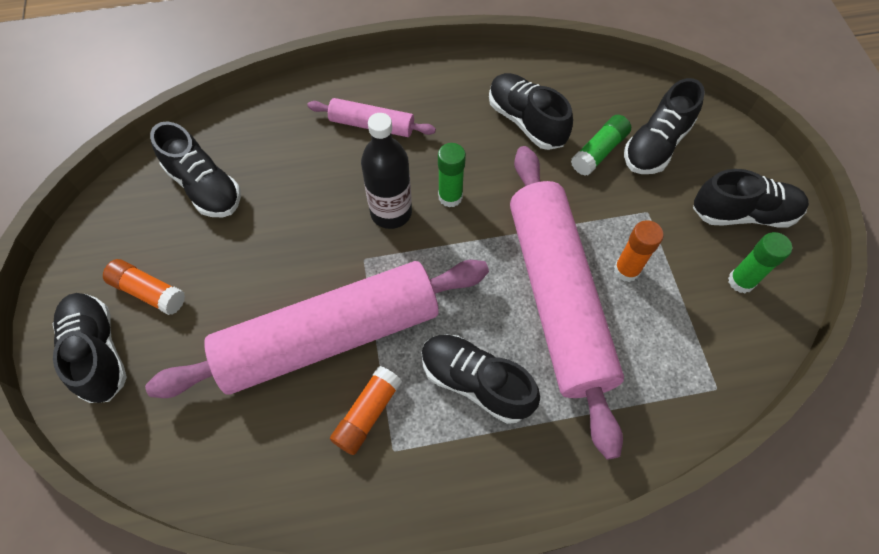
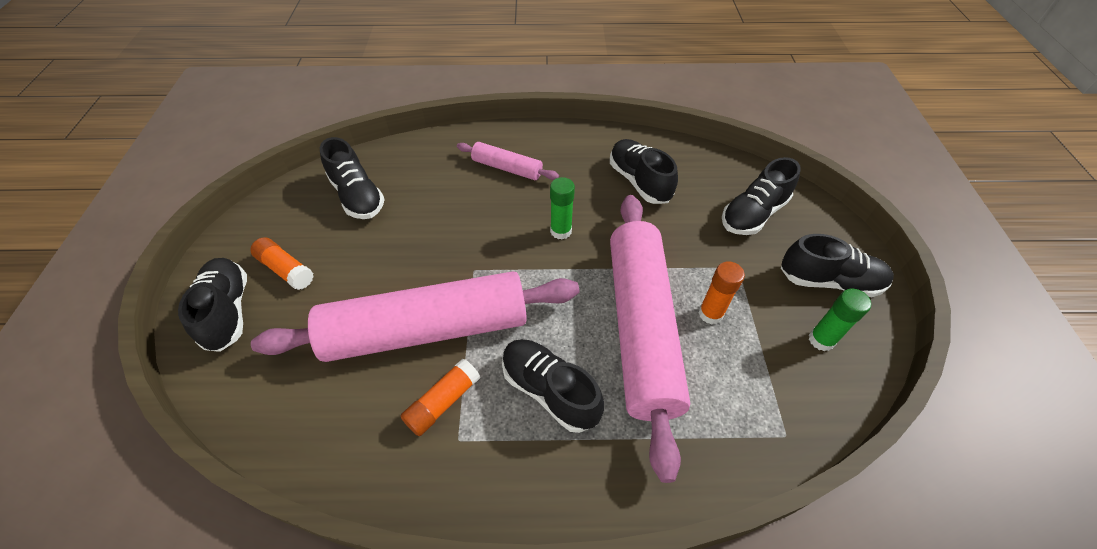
camera: 10 degrees right, 10 degrees down
(391, 212) = (506, 236): black bottle -> none
(599, 152) = (700, 213): green glue stick -> none

